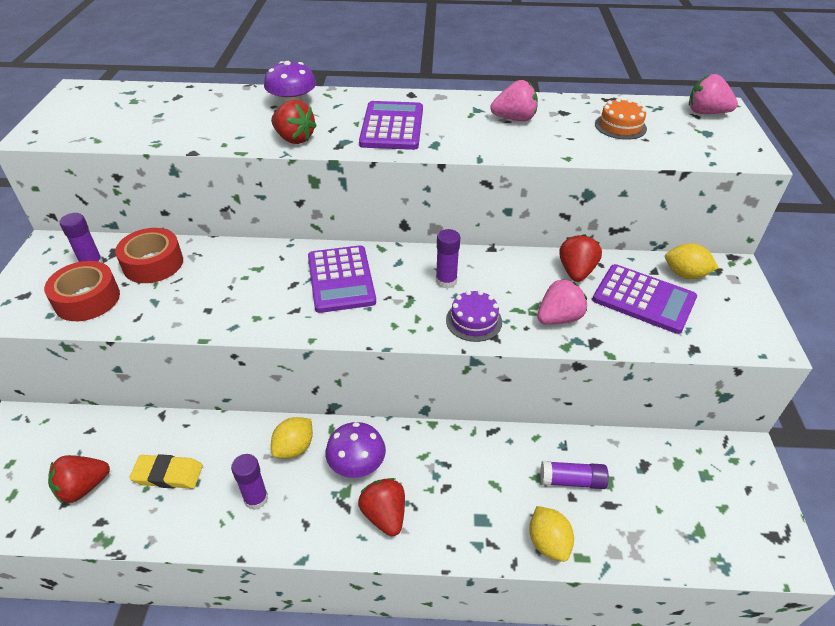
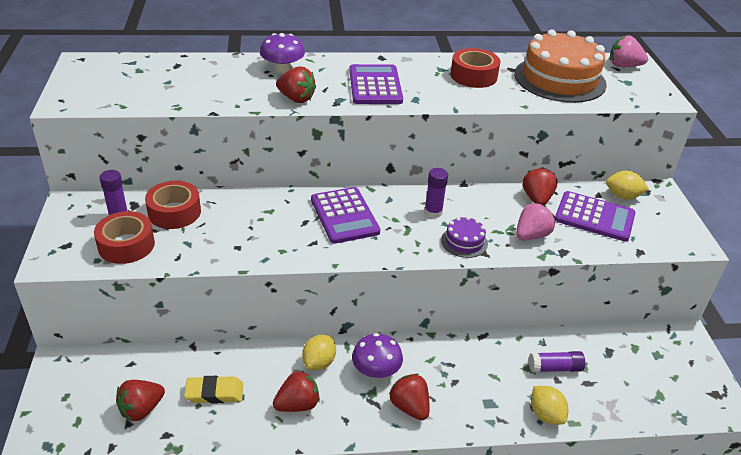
camera: 10 degrees left, 5 degrees down
(256, 498) = (297, 404): purple glue stick -> red strawberry
(514, 119) = (473, 76): pink strawberry -> red tape
(620, 126) = (559, 79): orange cake -> orange cake, size x2.18

